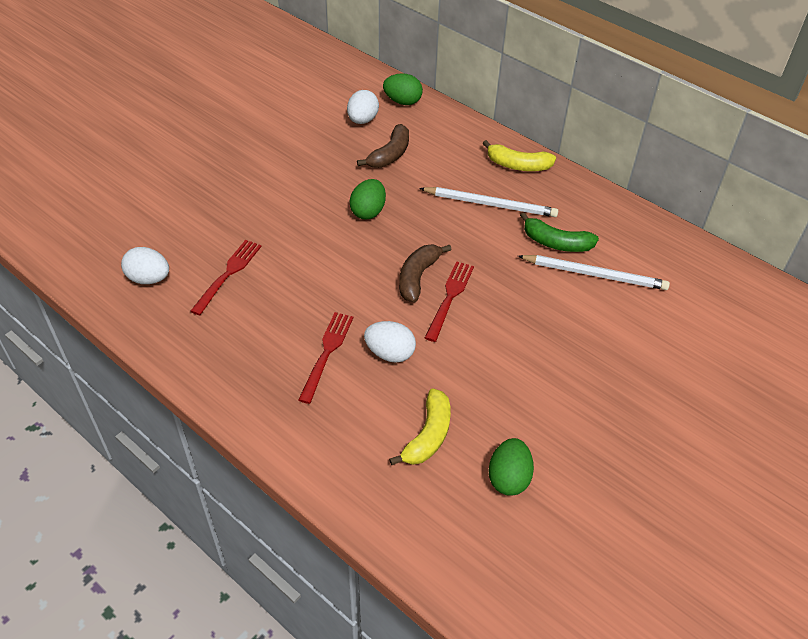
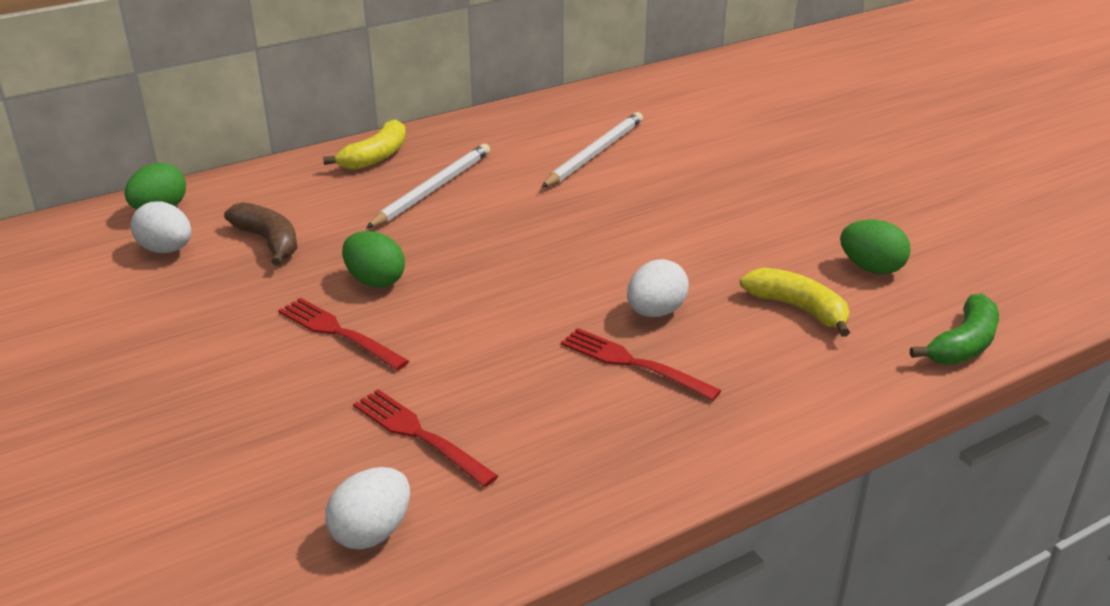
camera: 70 degrees left, 15 degrees down
(418, 277) = (530, 266): brown banana -> none
(449, 298) = (581, 250): red fork -> red fork (339, 333)
(556, 243) = (530, 163): green banana -> green banana (963, 344)

